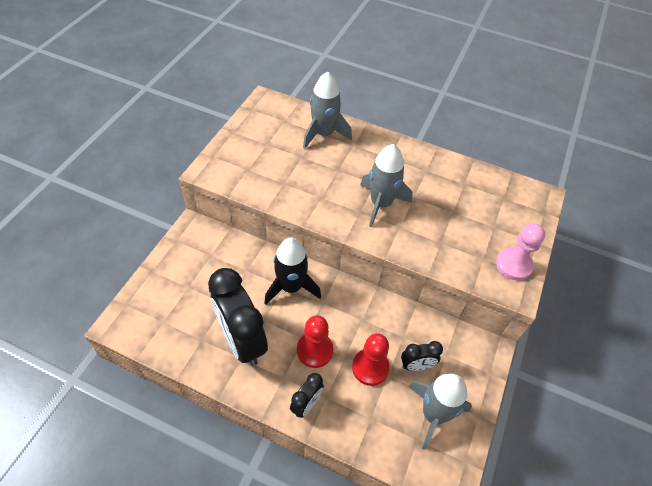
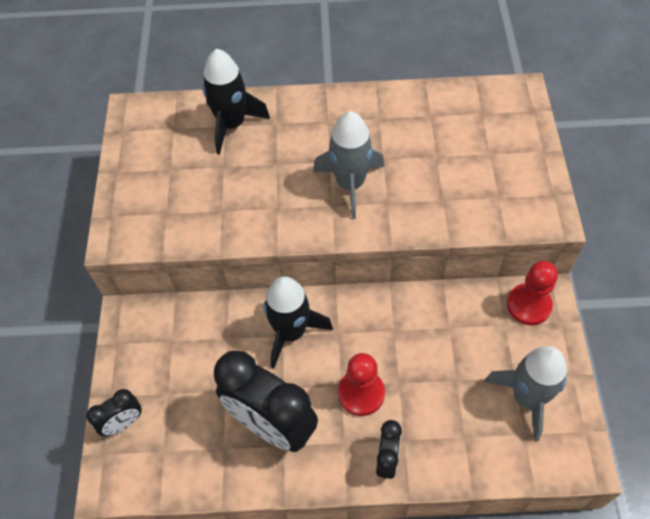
camera: 20 degrees left, 5 degrees up
(324, 134) = (232, 124): grey rocket -> black rocket
(370, 367) = (432, 381): red pawn -> red pawn (528, 305)
(416, 365) = (480, 353): black clock -> black clock (123, 423)
(513, 265) = (533, 189): pink pawn -> none

